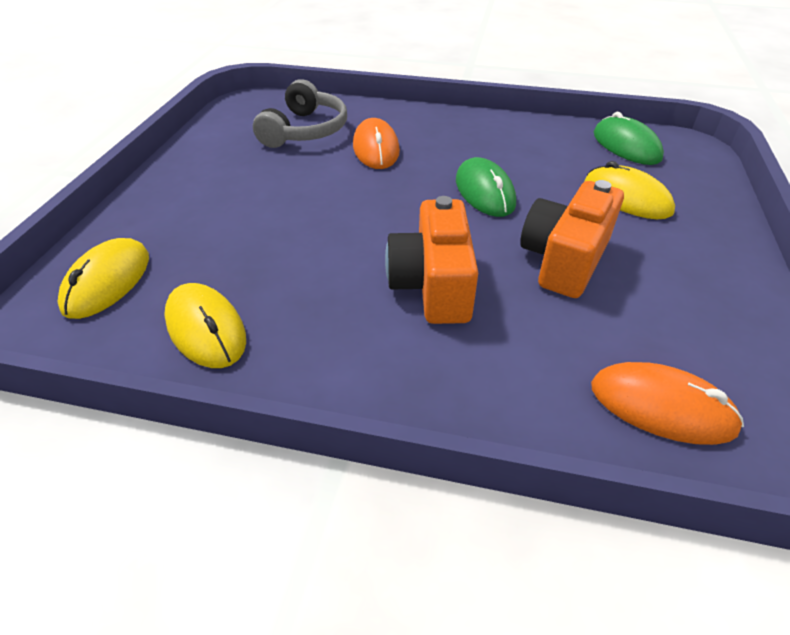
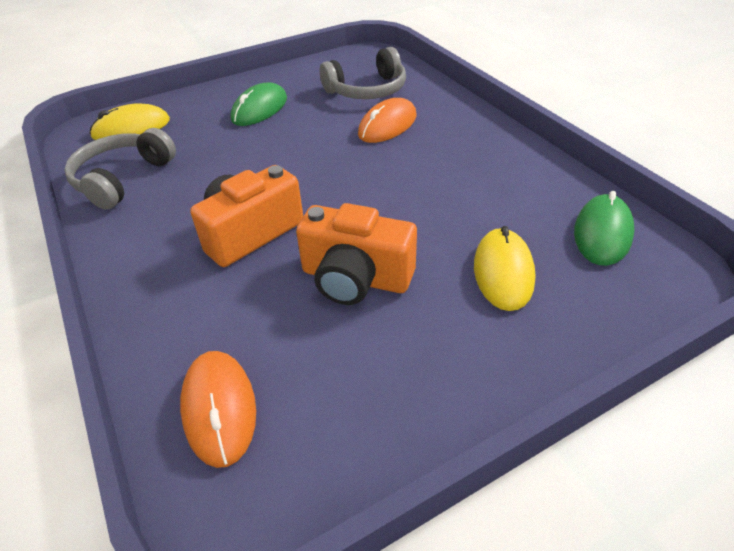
camera: 50 degrees right, 0 degrees up
(206, 329) = (122, 179): yellow mouse -> grey headphones
(484, 192) = (399, 197): green mouse -> green mouse (259, 109)
(564, 260) = (355, 278): orange camera -> orange camera turned 150 degrees counterclockwise

